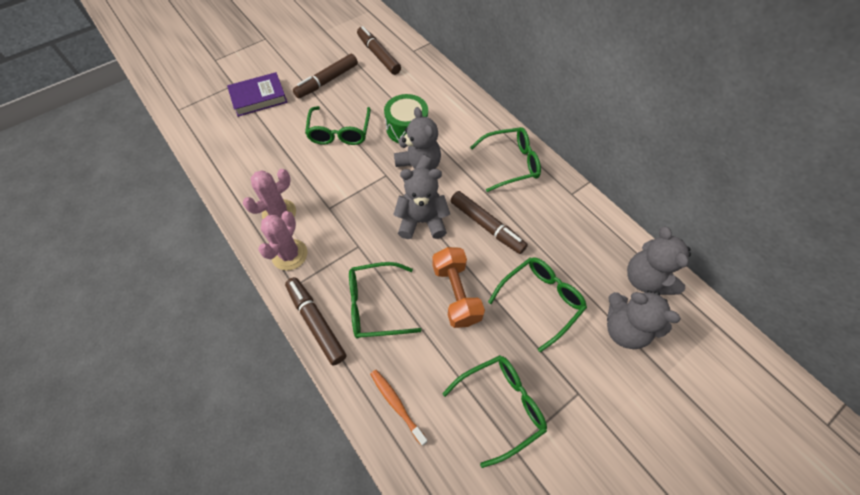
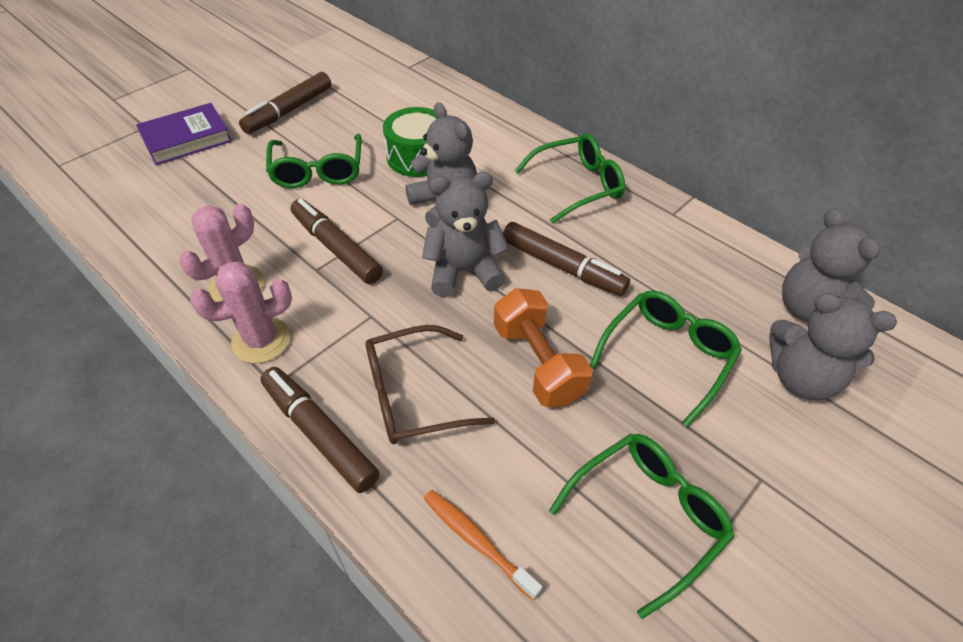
camera: 10 degrees left, 10 degrees down
(289, 255) = (261, 340): pink cactus -> pink cactus turned 60 degrees clockwise
(375, 305) = (413, 395): green glasses -> brown glasses
(378, 55) = (360, 75): brown marker -> brown marker (336, 248)

